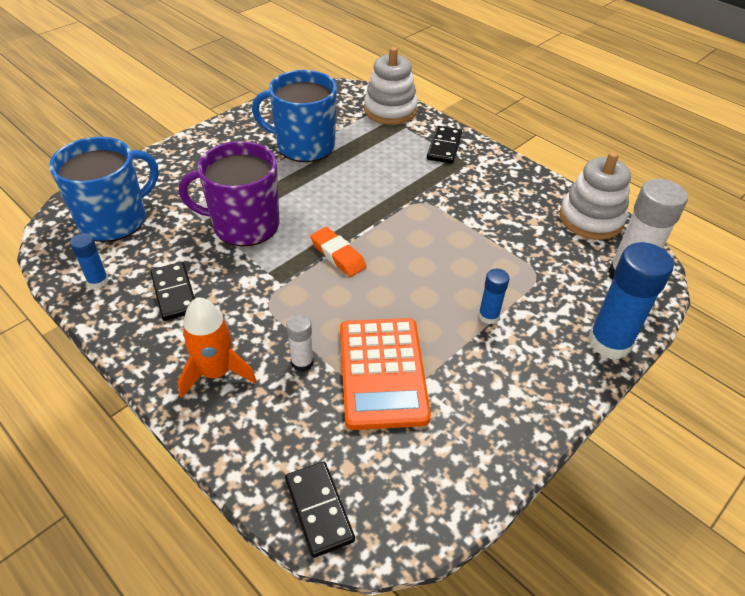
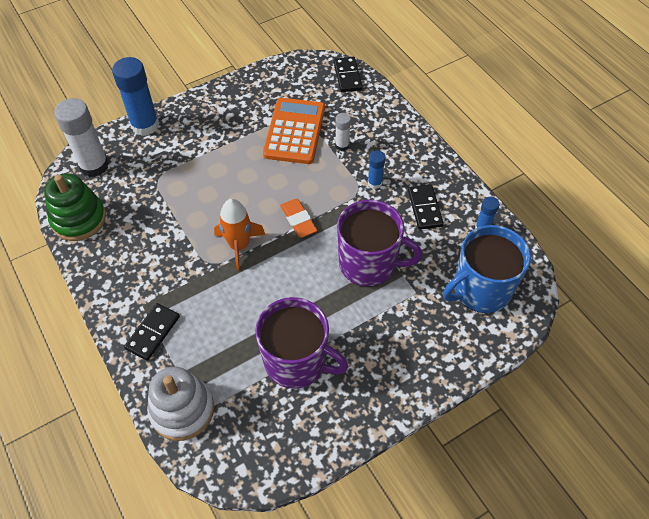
camera: 165 degrees left, 10 degrees up
(216, 372) = (395, 148): orange rocket -> orange rocket (239, 245)
(304, 146) = (297, 362): blue mug -> purple mug
(488, 316) = (211, 154): blue glue stick -> blue glue stick (374, 183)
(591, 219) = (79, 219): white stacking toy -> green stacking toy

